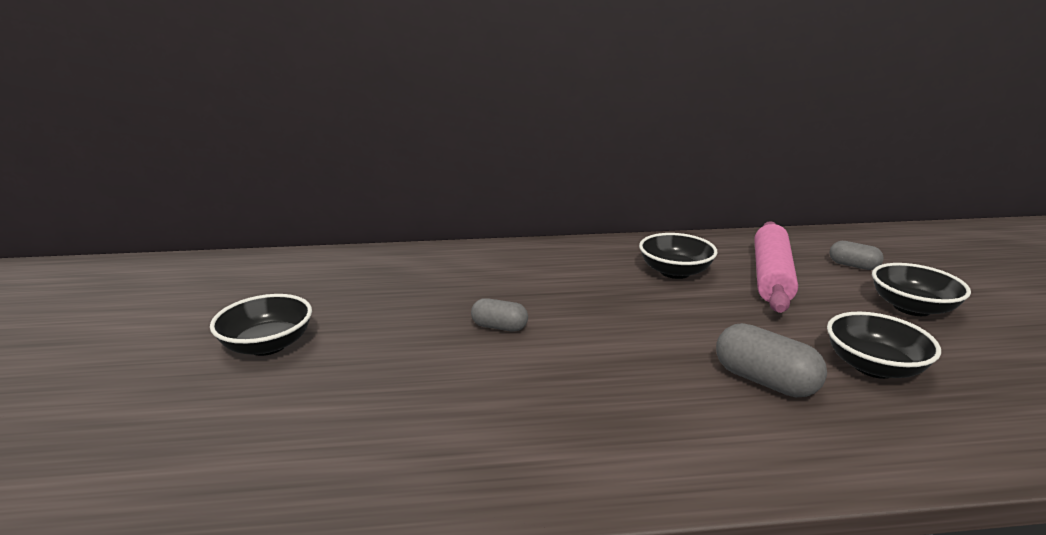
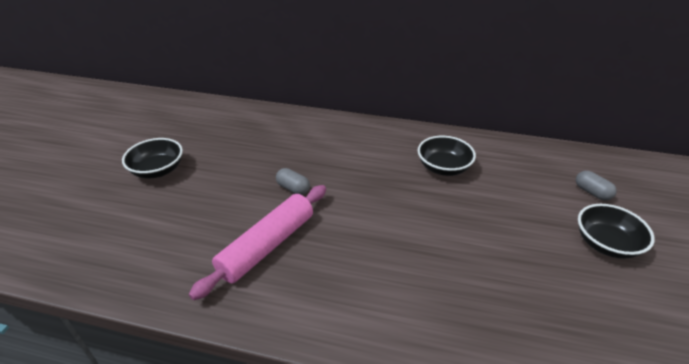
camera: 20 degrees right, 15 degrees up
(764, 381) = (434, 277): grey capsule -> none
(771, 276) = (514, 188): pink rolling pin -> pink rolling pin (267, 246)
(873, 367) = (525, 288): black bowl -> none

